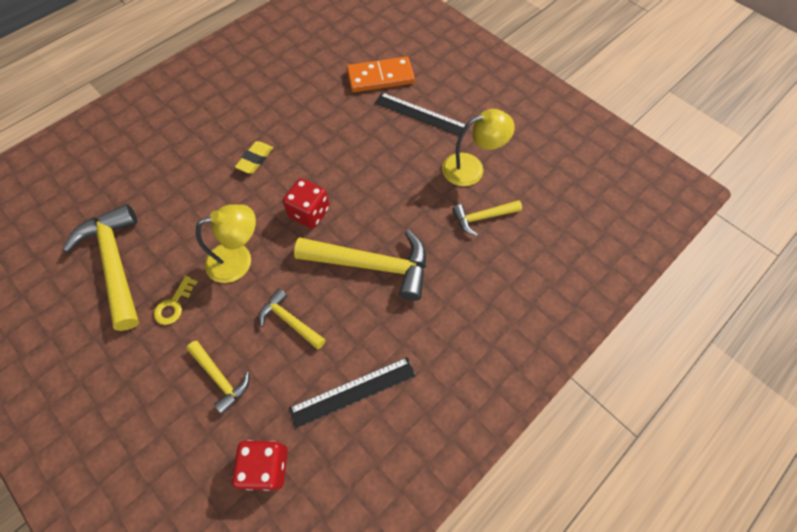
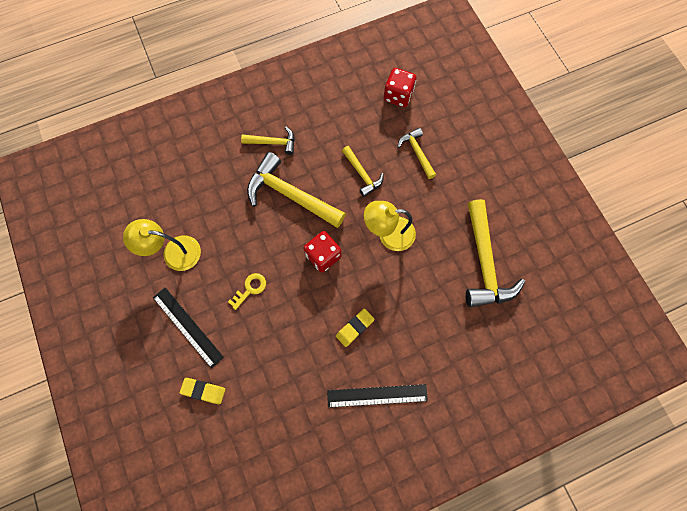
camera: 160 degrees left, 10 degrees up
(174, 304) = (442, 213): yellow key -> yellow key (250, 289)
(353, 391) = (334, 118): black ruler -> black ruler (377, 395)
(380, 77) = (203, 390): orange domino -> yellow eraser
(482, 218) = (191, 204): yellow hammer -> yellow hammer (273, 142)

